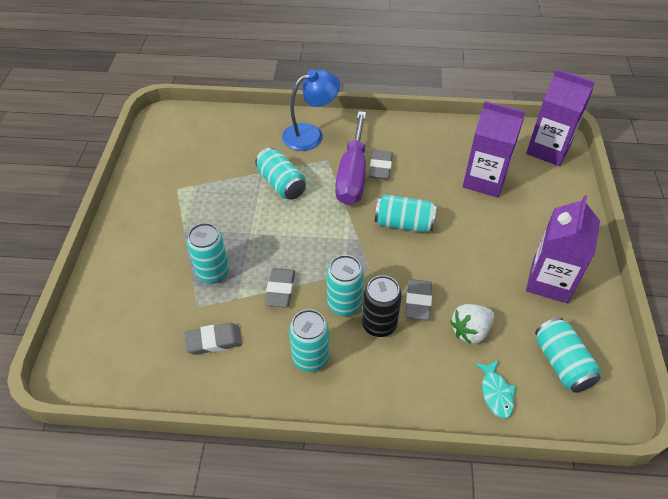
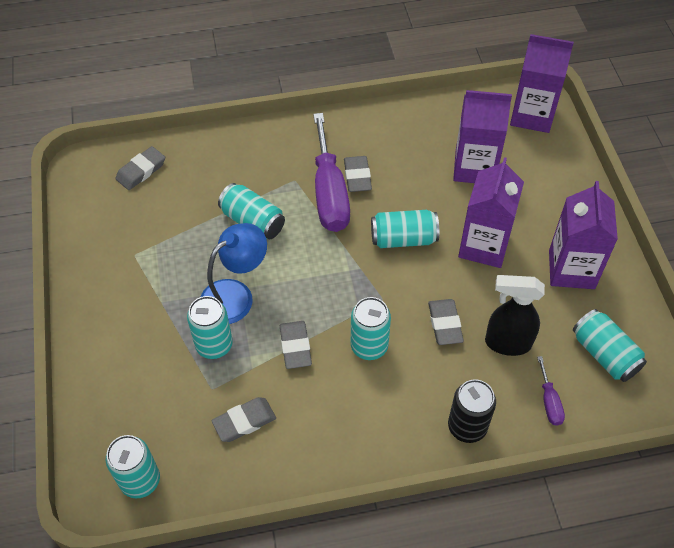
camera: 15 degrees left, 5 degrees up
(207, 129) = (141, 171): none -> grey eraser
(310, 134) = (265, 152): blue lamp -> blue lamp (235, 295)
(310, 358) = (353, 414): turquoise can -> turquoise can (140, 480)
(379, 324) = (412, 359): black can -> black can (467, 426)
(470, 331) = (507, 343): white strawberry -> black spray bottle
(474, 244) = (484, 246): none -> purple carton
(496, 393) = (549, 401): turquoise fish -> purple screwdriver

